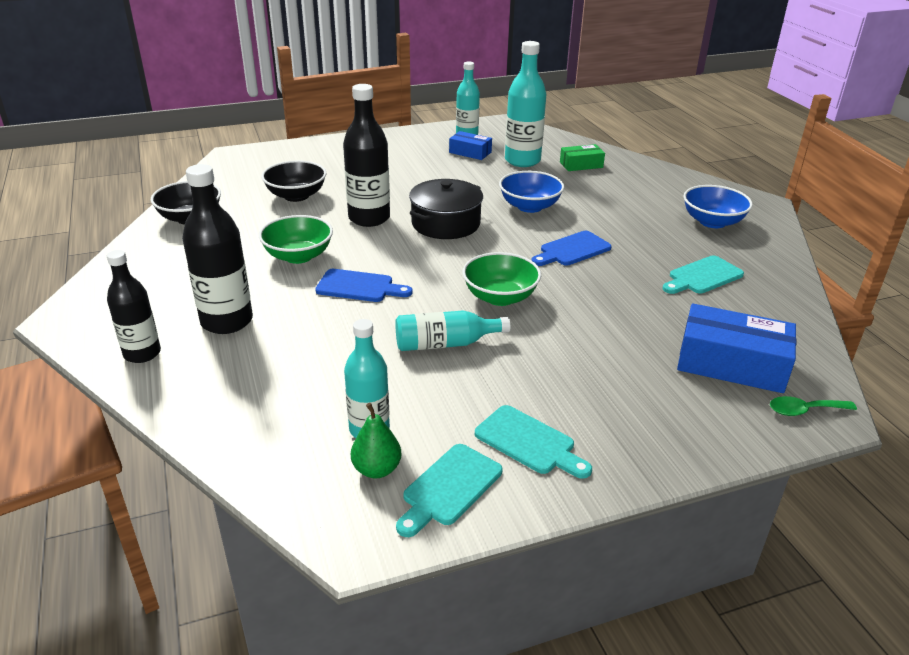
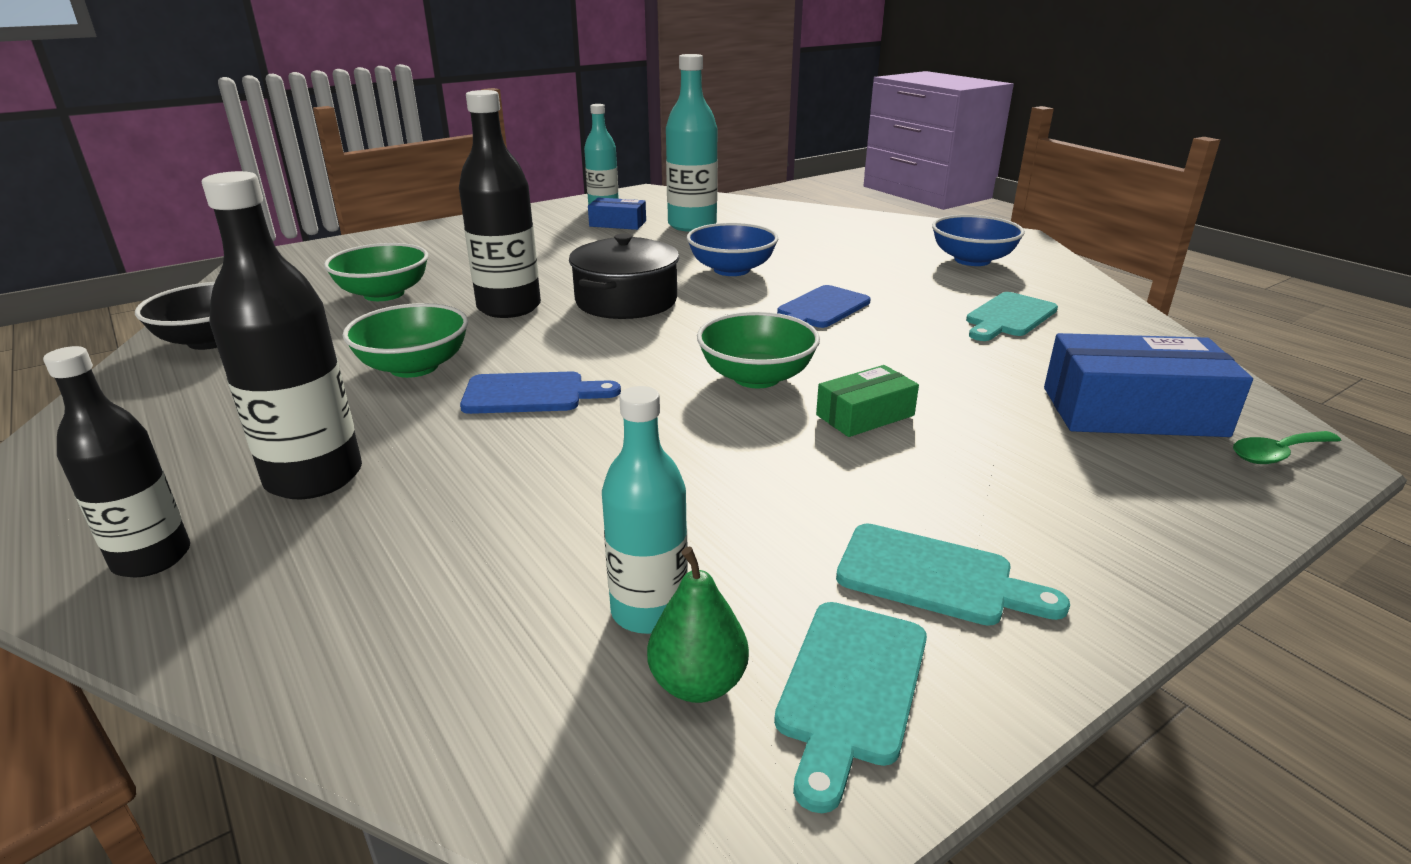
camera: 15 degrees left, 5 degrees down
(296, 196) = (384, 294): black bowl -> green bowl
(445, 344) = (710, 451): turquoise bottle -> none
(581, 165) = (769, 222): green box -> green box (865, 415)

